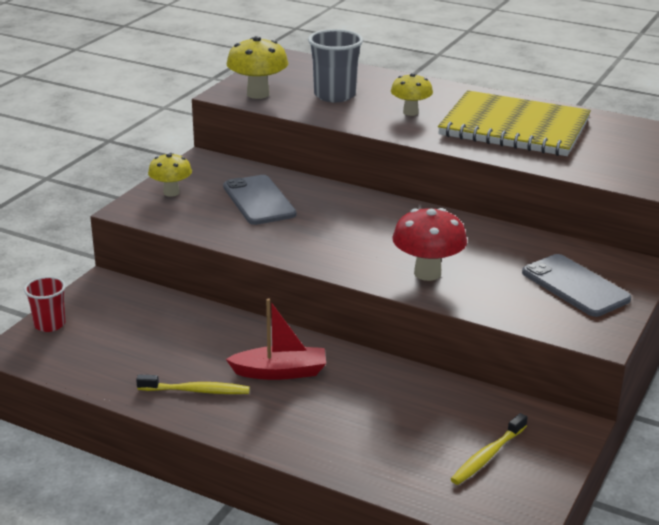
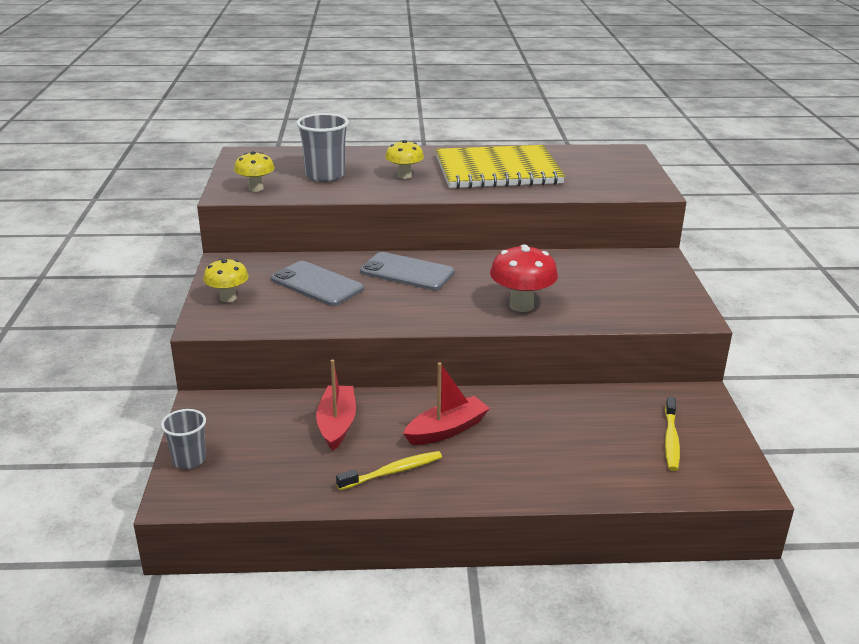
camera: 30 degrees left, 0 degrees up
(49, 324) = (189, 460): red cup -> grey cup
(191, 335) = (337, 424): none -> red boat
(258, 94) = (256, 188): yellow mushroom -> yellow mushroom, size x0.67
(575, 286) = (635, 284): grey phone -> grey phone (407, 272)

